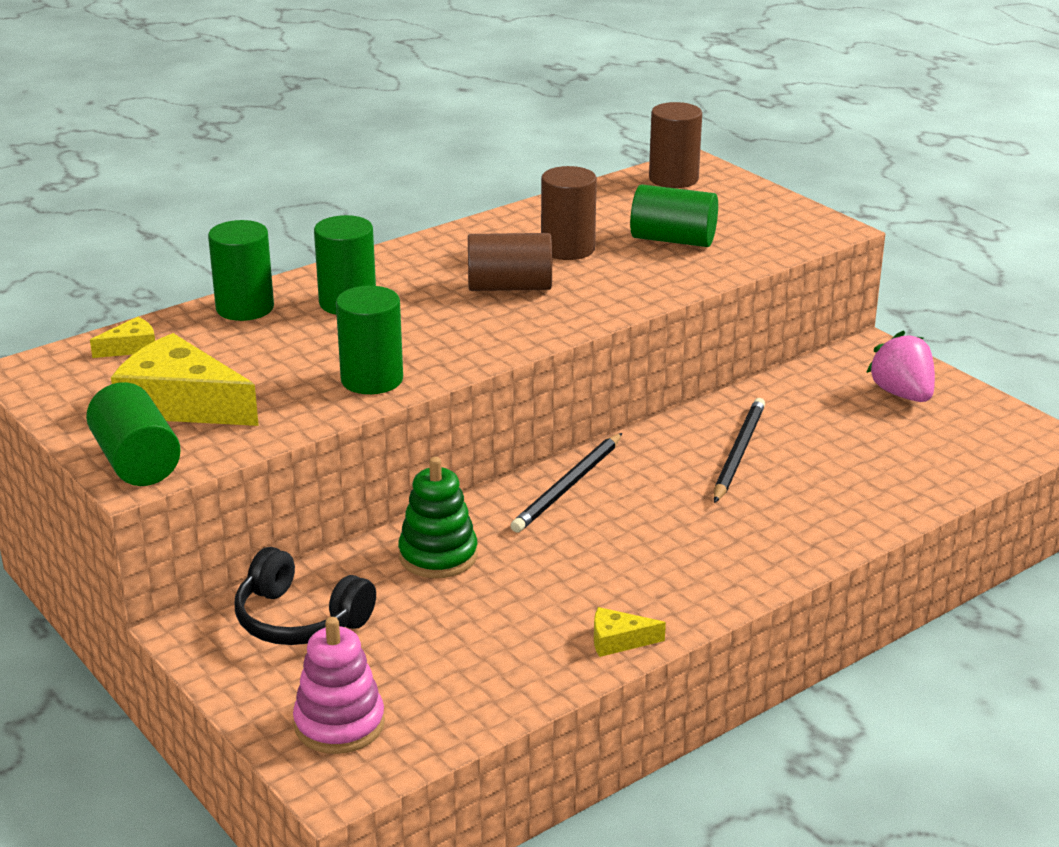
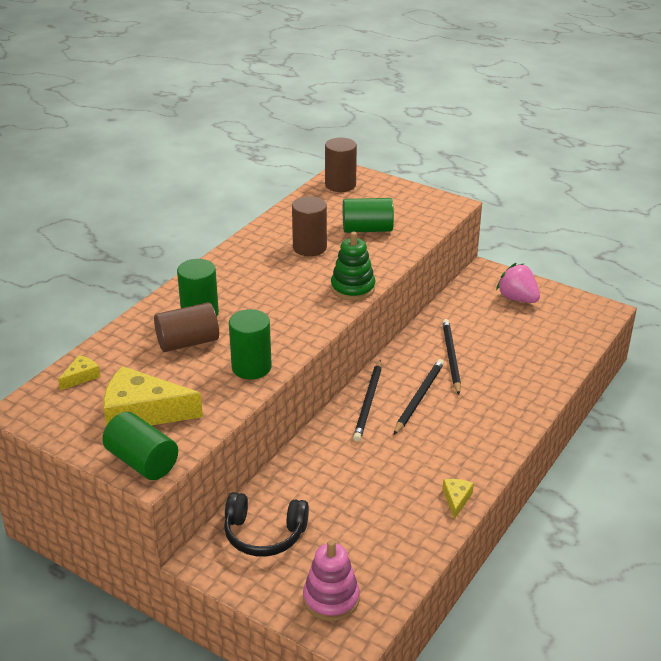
camera: 20 degrees left, 5 degrees up
(245, 308) = (136, 331): green cylinder -> none
(438, 556) = (320, 469): green stacking toy -> green stacking toy (353, 288)
(509, 287) = (292, 282): brown cylinder -> brown cylinder (188, 342)
(618, 641) = (456, 499): yellow cheese -> yellow cheese turned 120 degrees clockwise
(651, 495) = (419, 397): none -> black pencil

